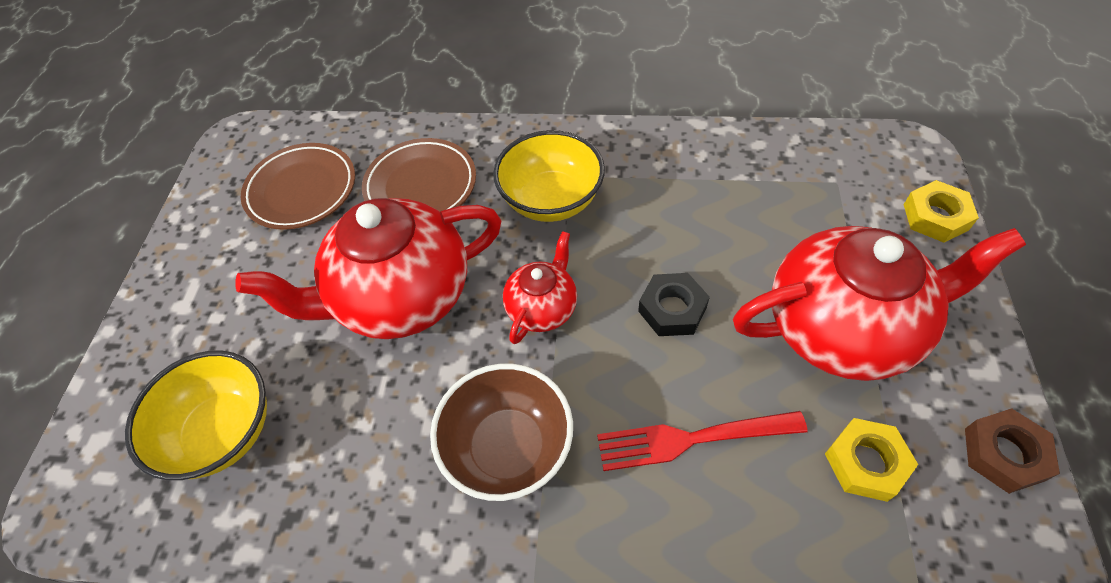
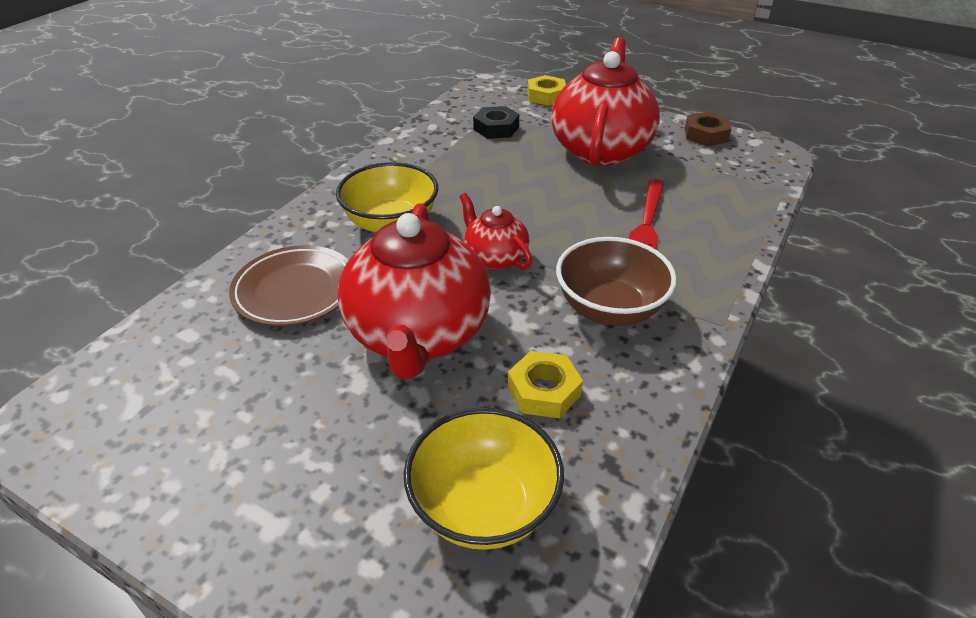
camera: 70 degrees left, 15 degrees down
(302, 190) = (203, 379): brown plate -> none
(672, 309) = (541, 202): black nut -> black nut (496, 128)
(866, 463) = (692, 173): yellow nut -> yellow nut (544, 391)

